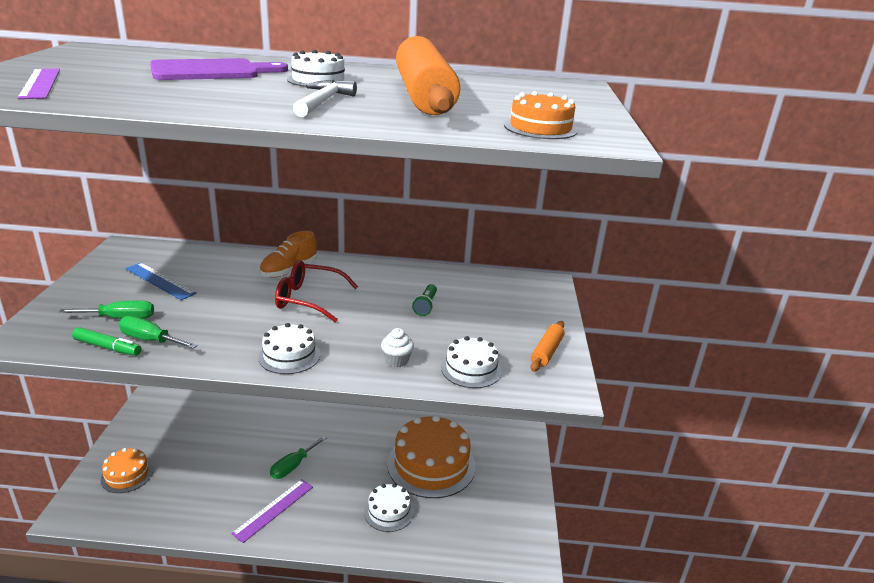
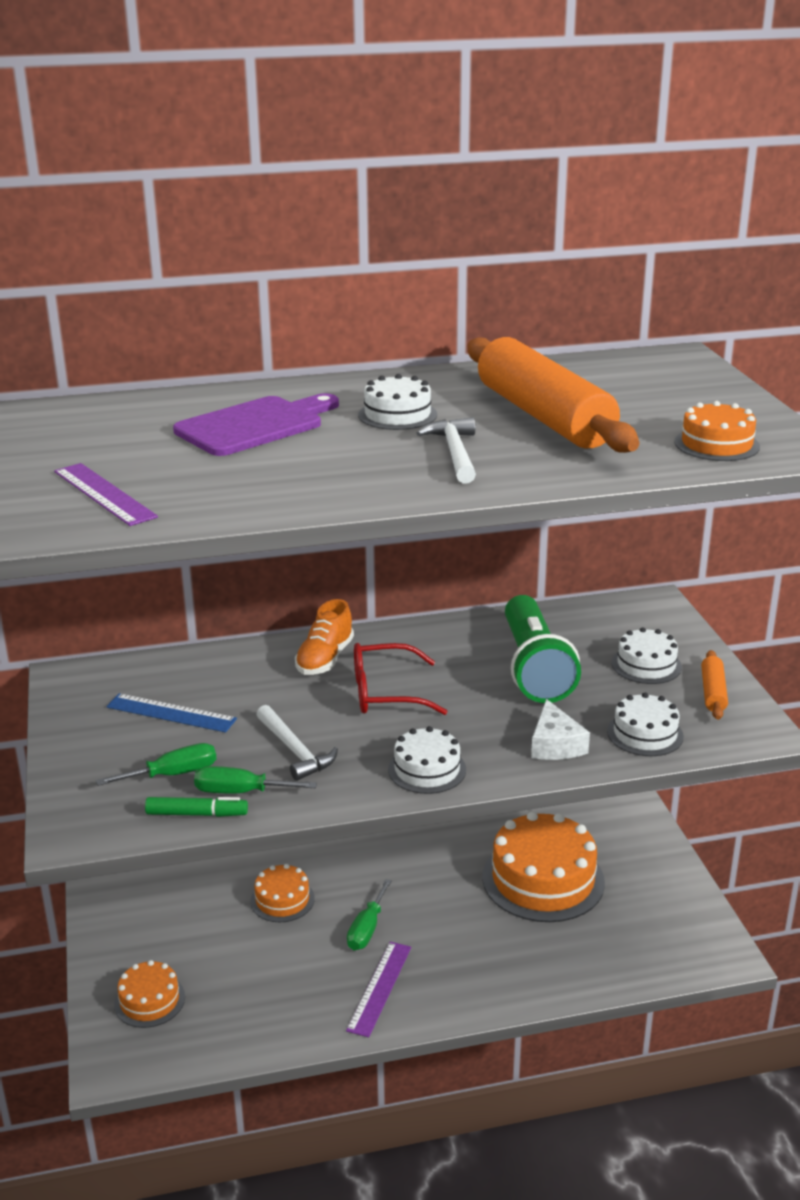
camera: 15 degrees left, 0 degrees up
(213, 322) = (295, 751): none -> white hammer
(254, 432) = (282, 900): none -> orange cake
(389, 511) = (526, 950): white cake -> white cake (646, 665)
(396, 360) = (555, 744): white cupcake -> white cheese
(426, 306) = (534, 668): green flashlight -> green flashlight, size x2.44

